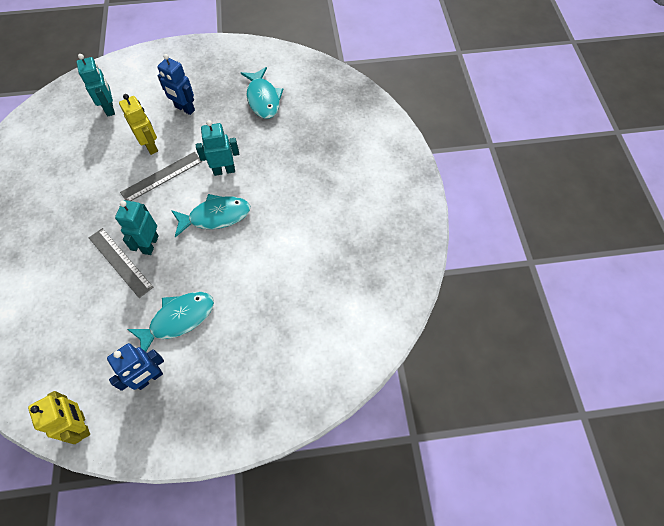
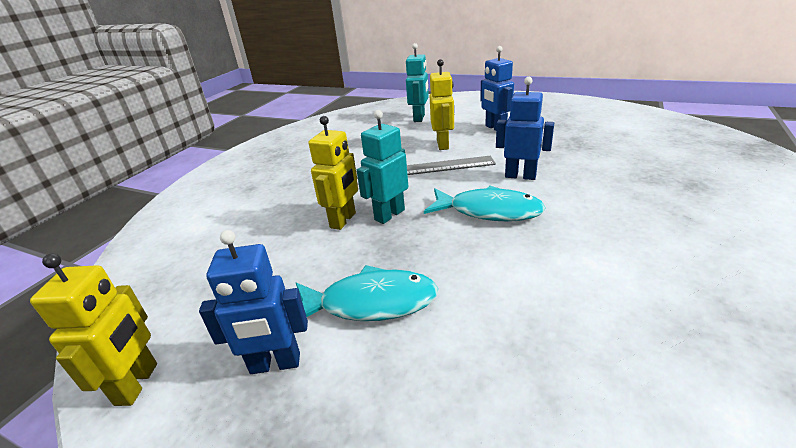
camera: 35 degrees right, 30 degrees down
(120, 262) = (343, 220): grey ruler -> yellow robot
(224, 170) = (520, 176): turquoise robot -> blue robot
(263, 99) = (595, 134): turquoise fish -> none

